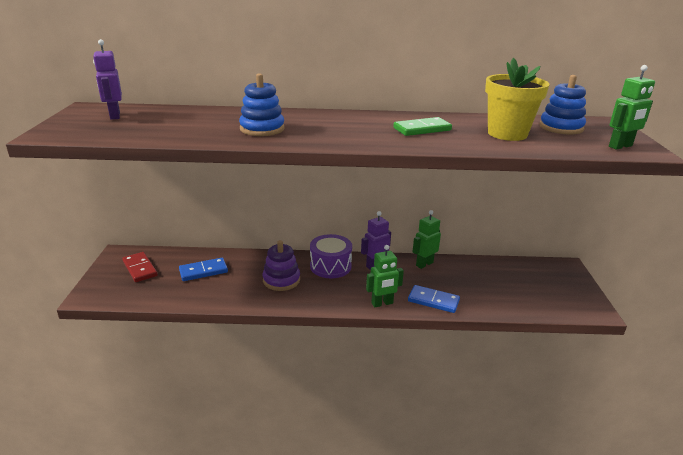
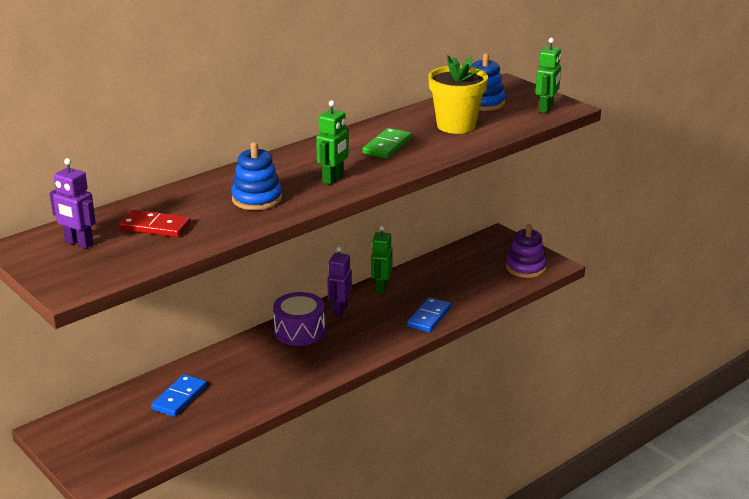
camera: 40 degrees left, 0 degrees up
(140, 269) = (104, 430): red domino -> red domino (155, 227)
(281, 280) = (272, 366): purple stacking toy -> purple stacking toy (526, 268)
(382, 303) = (391, 340): green robot -> green robot (333, 179)
(433, 301) = (429, 317): blue domino -> blue domino turned 45 degrees counterclockwise

